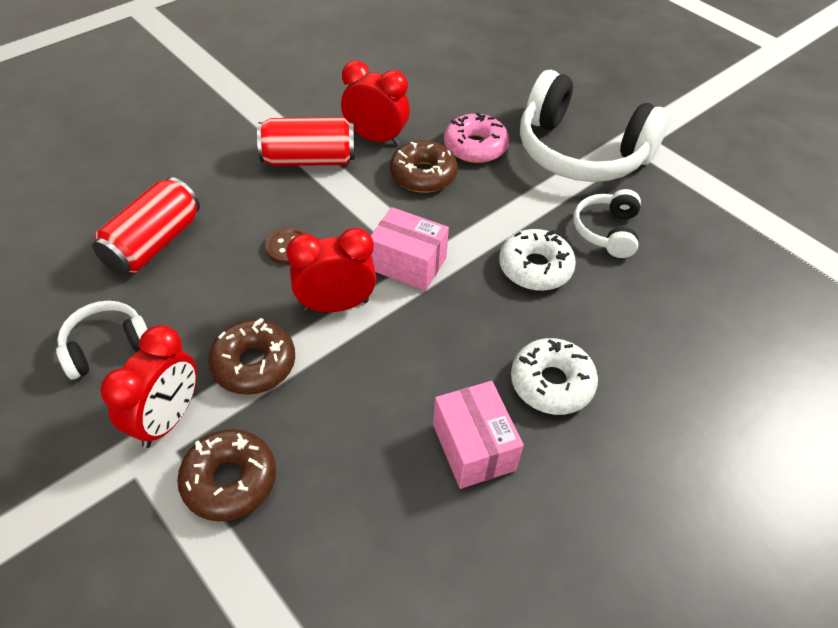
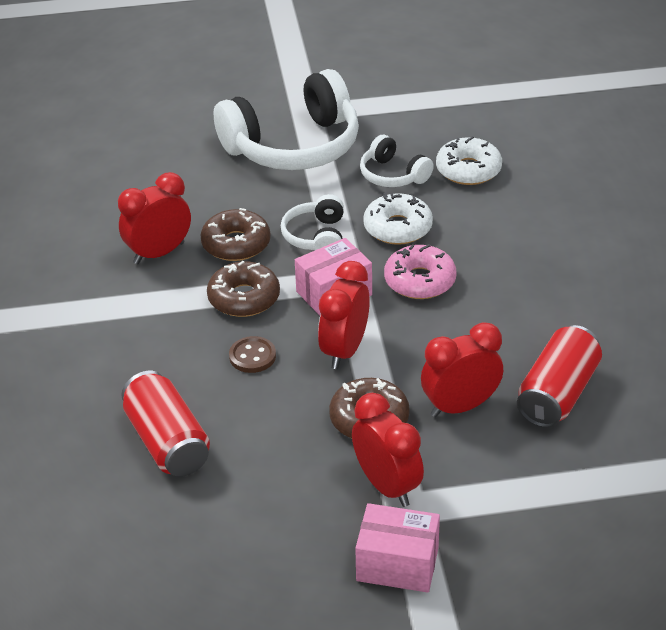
camera: 55 degrees left, 10 degrees down
(107, 346) = (275, 505): white headphones -> white headphones (316, 237)
(230, 480) = (473, 466): brown donut -> brown donut (244, 298)
(309, 159) = (147, 305): red can -> red can (557, 394)
(311, 430) = (460, 406): none -> red clock
(473, 447) = (536, 329): pink box -> pink box (397, 564)
(475, 147) = (229, 200): pink donut -> pink donut (420, 281)
(551, 383) = (511, 268): white donut -> white donut (468, 170)

